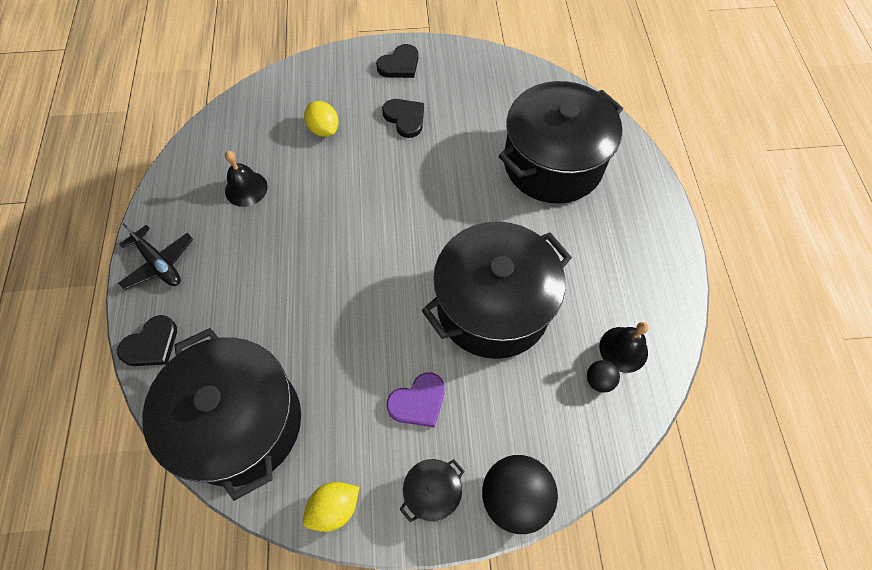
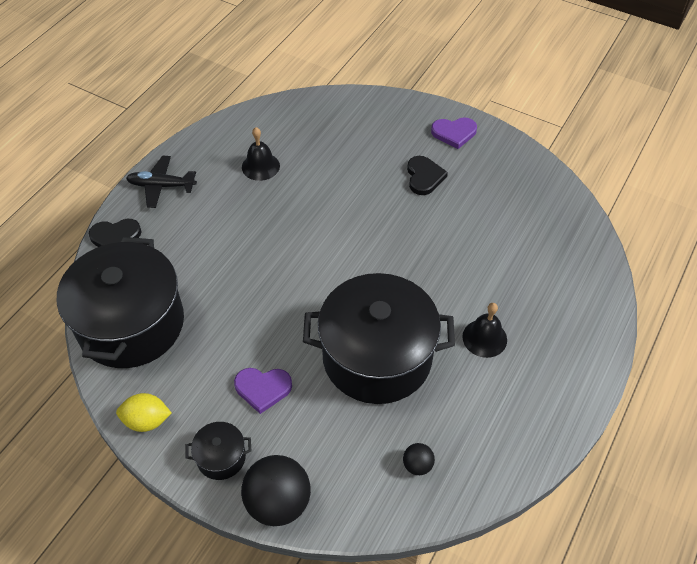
camera: 35 degrees right, 10 degrees down
(159, 263) = (161, 186): black plane -> black plane turned 105 degrees clockwise
(324, 129) = (352, 153): yellow lemon -> none
(399, 64) = (454, 133): black heart -> purple heart
(552, 164) = (522, 277): black pot -> none
(623, 349) = (459, 455): black bell -> black bell (484, 338)

